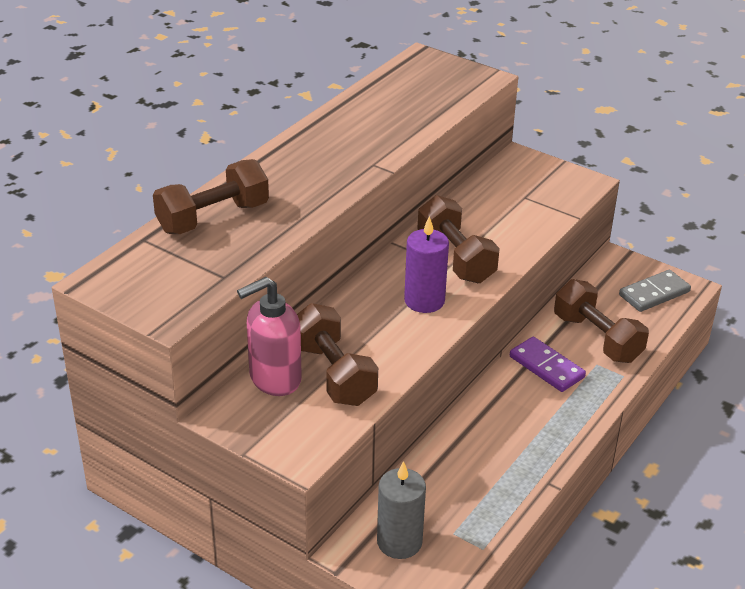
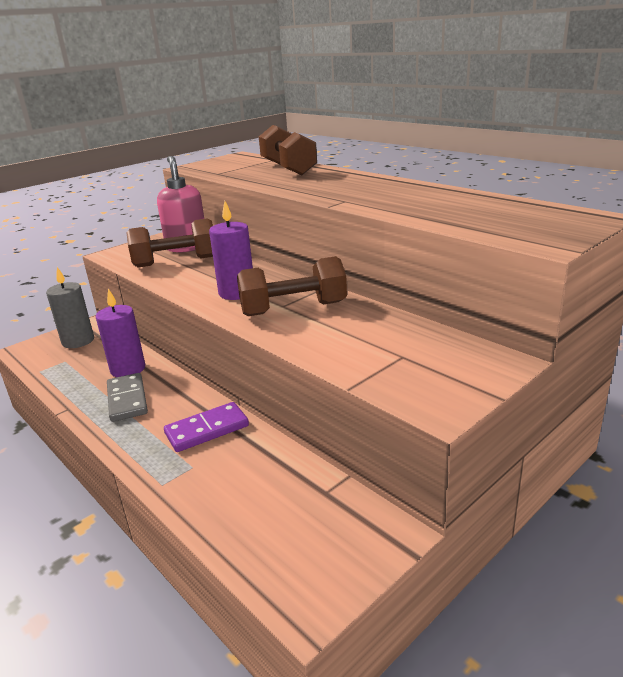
camera: 105 degrees right, 10 degrees down
(459, 460) = (128, 369): none -> purple candle
(597, 338) = (233, 475): brown dumbbell -> none
(654, 293) = (302, 555): grey domino -> grey domino (127, 399)

